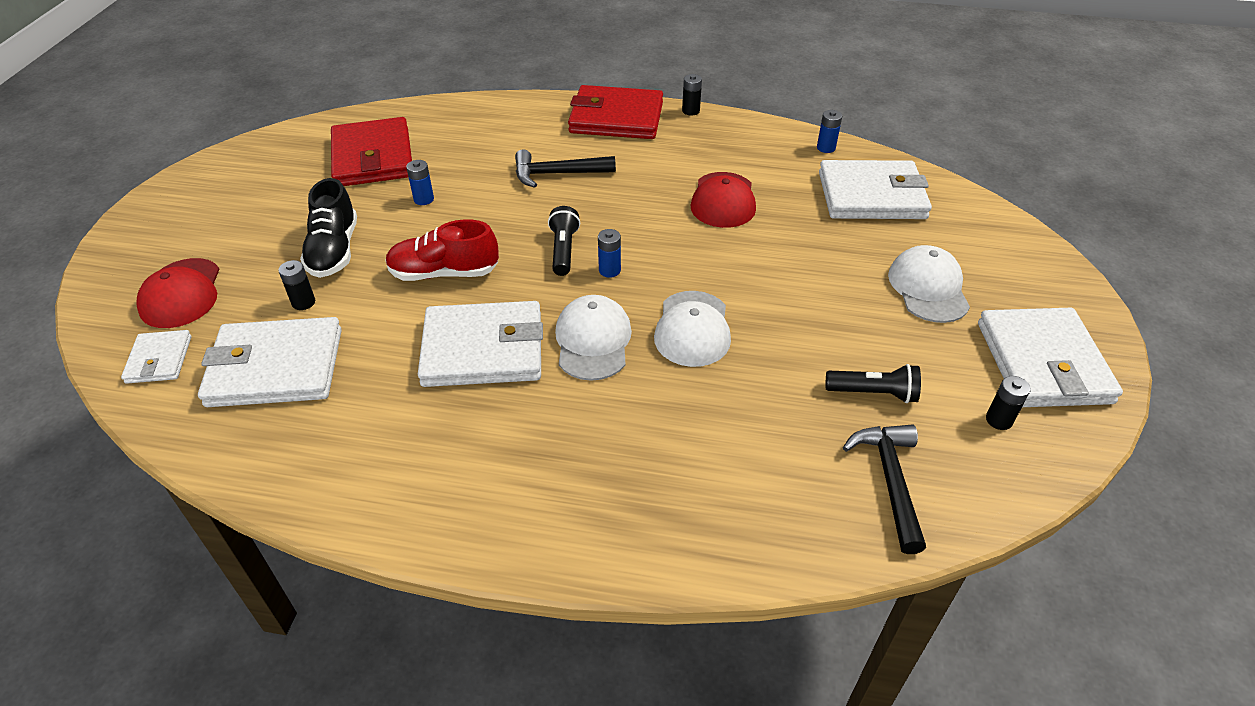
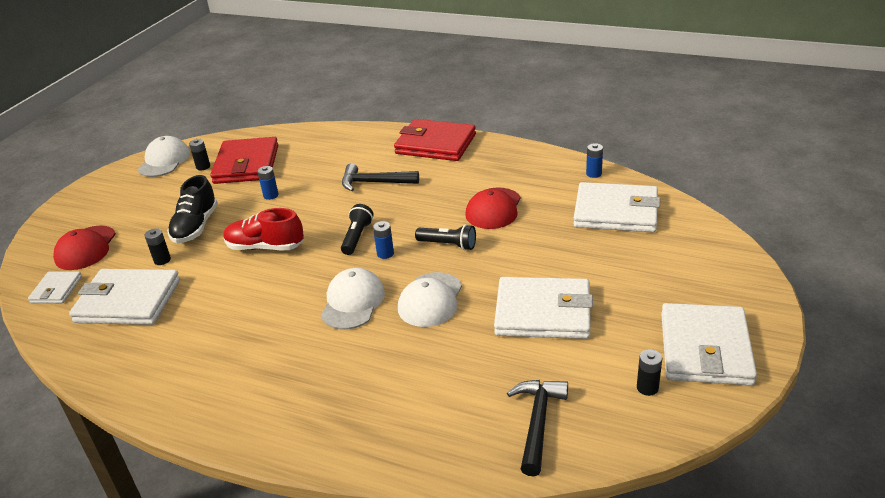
camera: 15 degrees right, 10 degrees down
(483, 349) = (272, 301): white wallet -> white wallet (543, 312)
(690, 111) = (496, 141): black battery -> black battery (203, 167)
(874, 393) = (552, 358): black flashlight -> black flashlight (448, 245)
(928, 288) = (632, 284): white cap -> white cap (164, 161)

